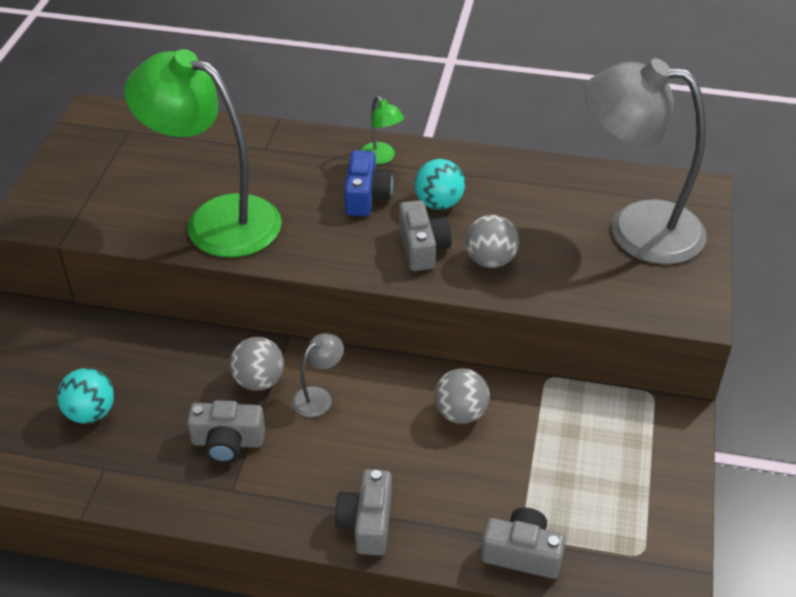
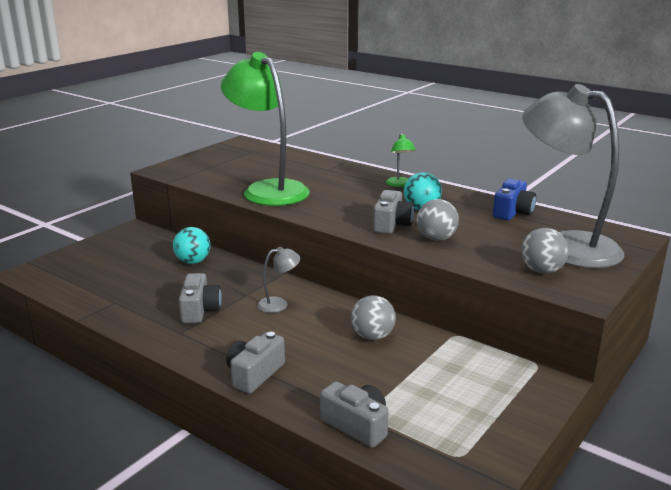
camera: 25 degrees right, 20 degrees down
(91, 413) = (132, 277): turquoise ball -> turquoise ball (193, 261)
(227, 442) = (200, 310): grey camera -> grey camera turned 120 degrees counterclockwise
(259, 381) = (247, 287): grey ball -> grey ball (542, 270)
(366, 196) = (374, 197): blue camera -> blue camera (512, 212)

